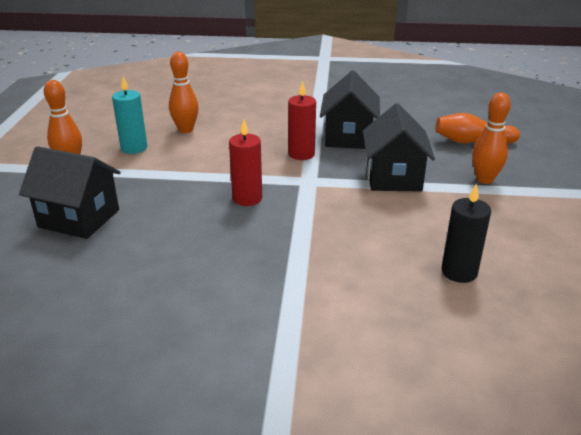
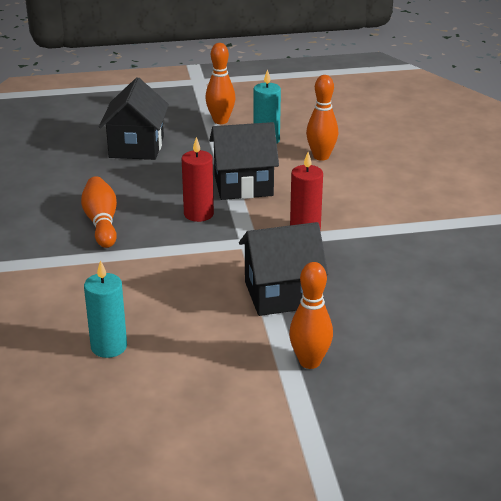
camera: 75 degrees right, 0 degrees up
(348, 137) = (366, 255): black house -> black house (243, 185)
(459, 272) = (109, 347): black candle -> turquoise candle
(472, 141) = (414, 350): orange bowling pin -> orange bowling pin (101, 222)

